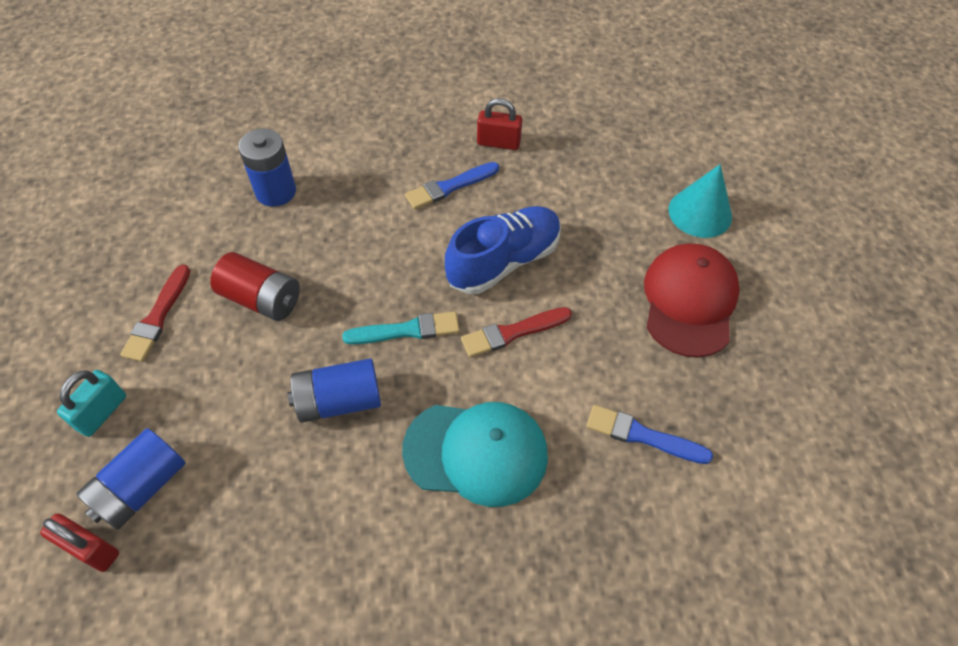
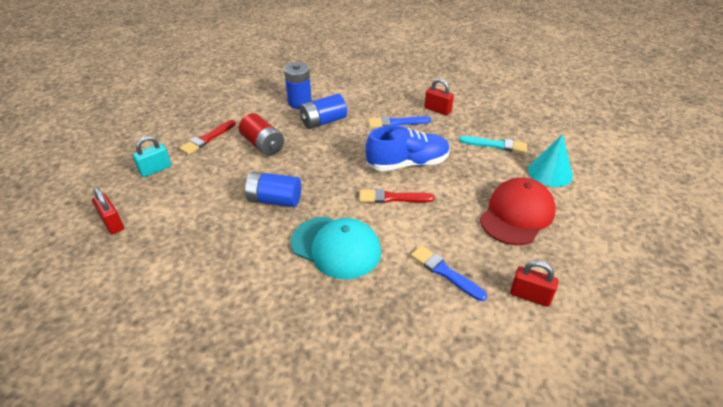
camera: 25 degrees right, 15 degrees down
(142, 487) = (152, 206): blue battery -> blue battery (323, 121)
(406, 330) = (331, 179): turquoise brush -> turquoise brush (495, 145)
(761, 430) = (530, 296): none -> red padlock

